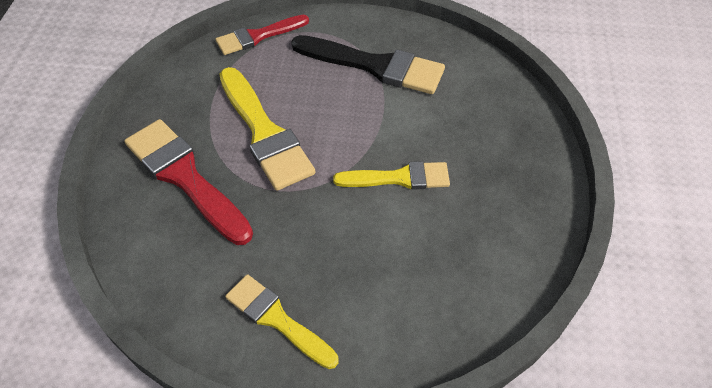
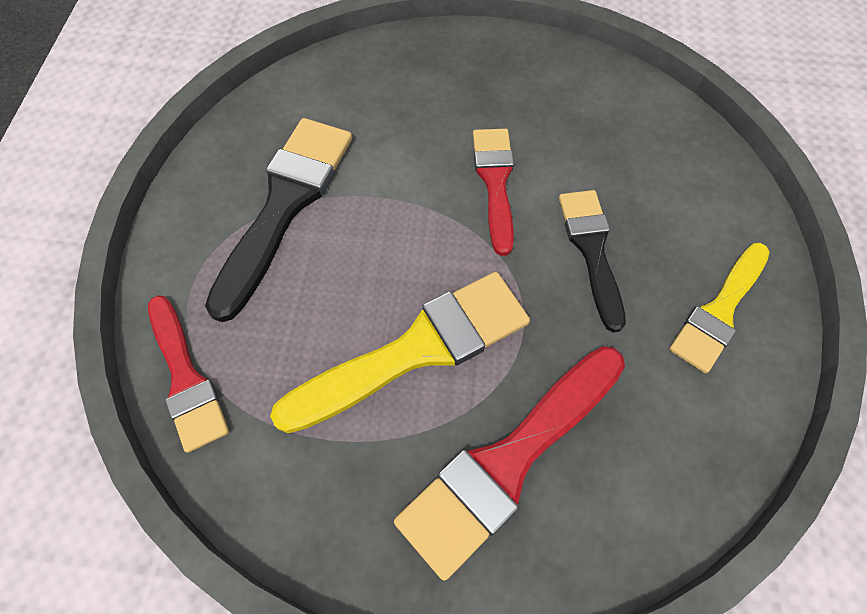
camera: 90 degrees left, 10 degrees up
(336, 236) = (591, 250): none -> black brush
(399, 178) = (495, 182): yellow brush -> red brush

